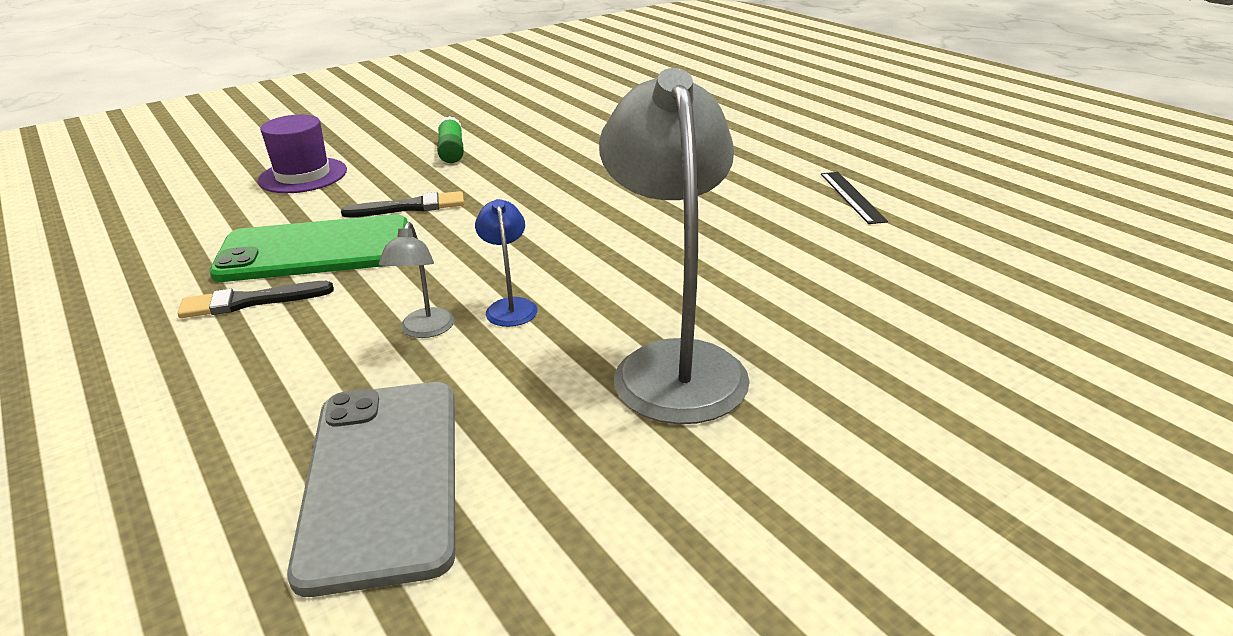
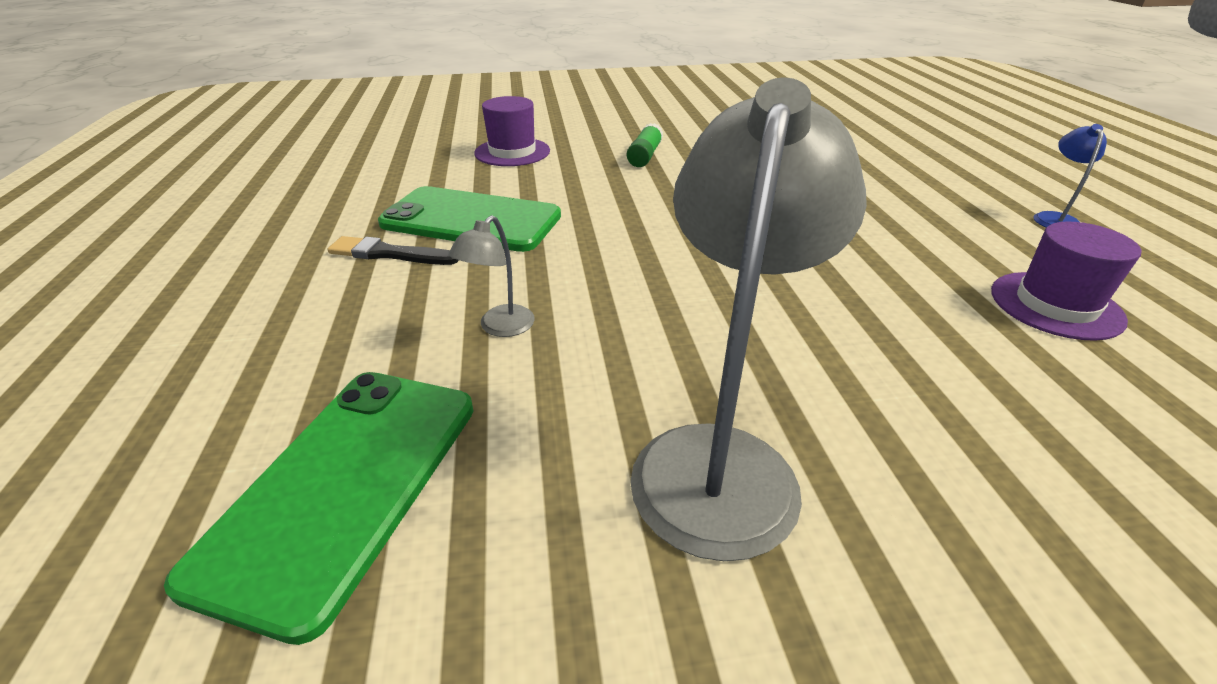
camera: 25 degrees right, 5 degrees up
(382, 479) = (344, 485): grey phone -> green phone
(410, 207) = (574, 200): black brush -> none
(510, 306) = (593, 327): blue lamp -> blue lamp (1053, 218)
(852, 197) = (1055, 305): black ruler -> purple hat

